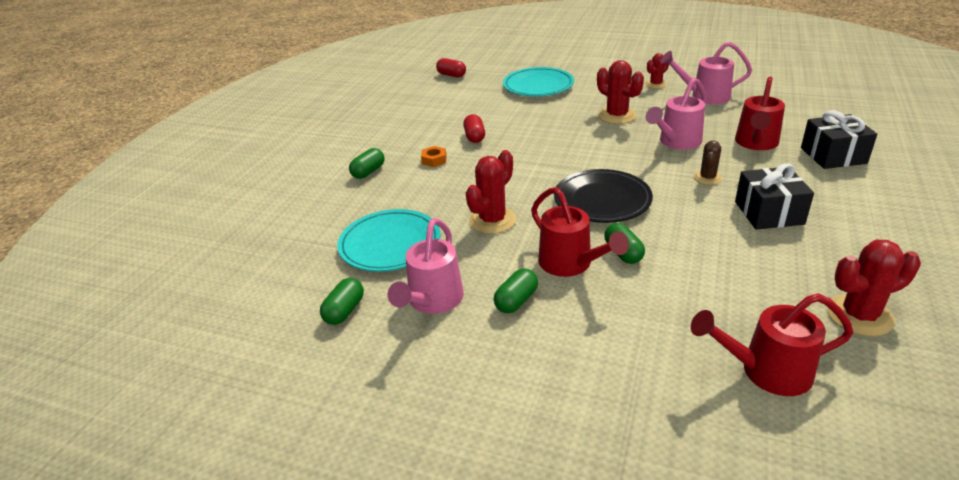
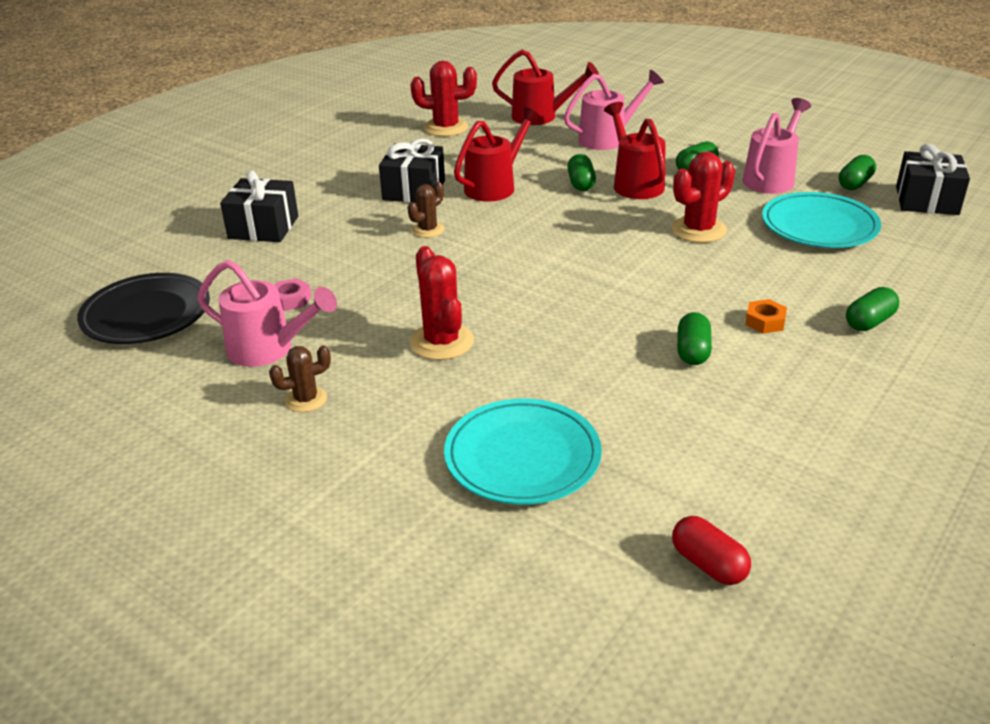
camera: 165 degrees left, 0 degrees up
(278, 299) = (926, 200): none -> black gift
(474, 137) = (692, 351): red capsule -> green capsule
(602, 200) = (565, 228): black plate -> black plate (146, 314)
(656, 84) = (306, 399): red cactus -> brown cactus
(676, 142) = (408, 279): pink watering can -> pink watering can (608, 138)
(731, 118) = (291, 300): none -> pink nut
(755, 143) = (318, 257): red watering can -> red watering can (495, 186)

